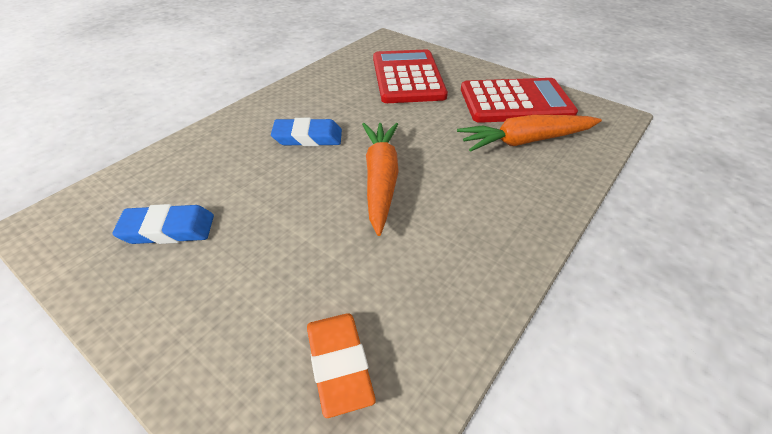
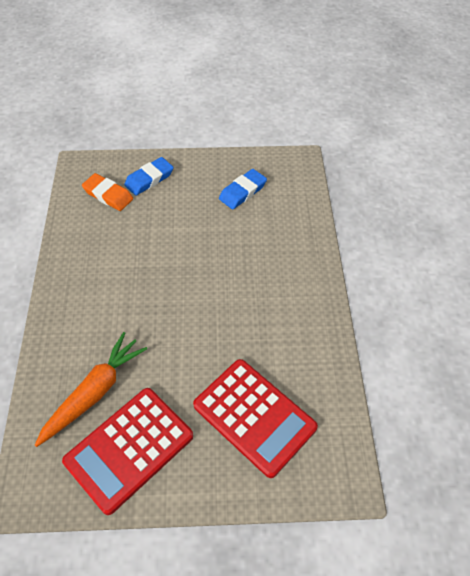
camera: 140 degrees right, 10 degrees up
(308, 137) = (251, 287): blue eraser -> blue eraser (149, 179)
(380, 179) = (170, 285): orange carrot -> none

